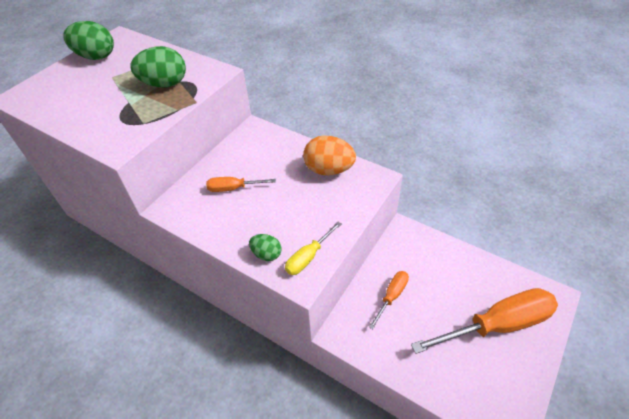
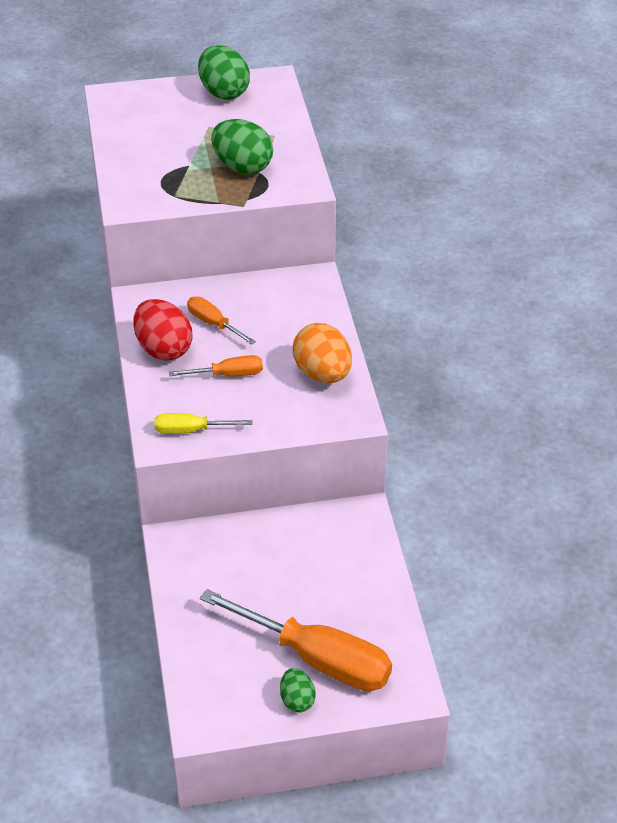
camera: 45 degrees right, 5 degrees down
(224, 224) = (163, 349): none -> red egg
(266, 254) = (162, 401): green egg -> green egg (297, 700)
(392, 296) = (260, 553): orange screwdriver -> orange screwdriver (229, 375)

